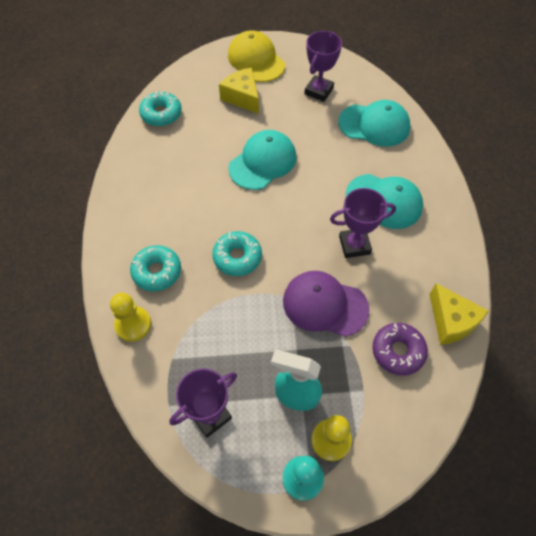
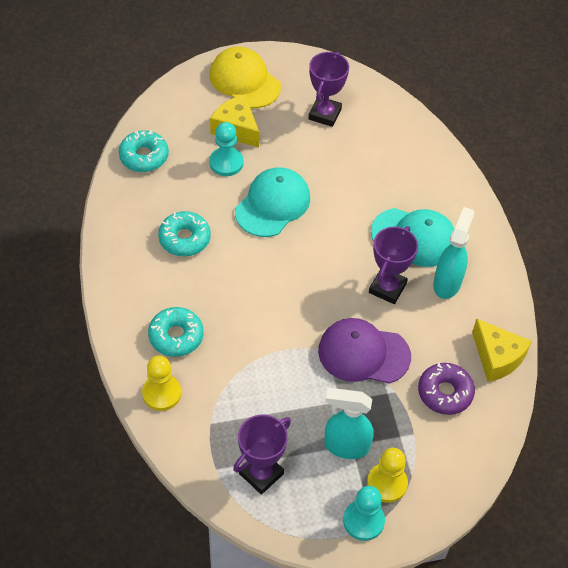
camera: 10 degrees left, 5 degrees down
(229, 124) = (226, 163): none -> turquoise pawn
(237, 257) = (262, 313): turquoise donut -> turquoise donut (184, 239)
(354, 245) = (387, 288): purple trophy -> purple trophy turned 45 degrees counterclockwise
(374, 125) = (394, 150): turquoise cap -> none
(410, 245) = (447, 283): none -> turquoise spray bottle

